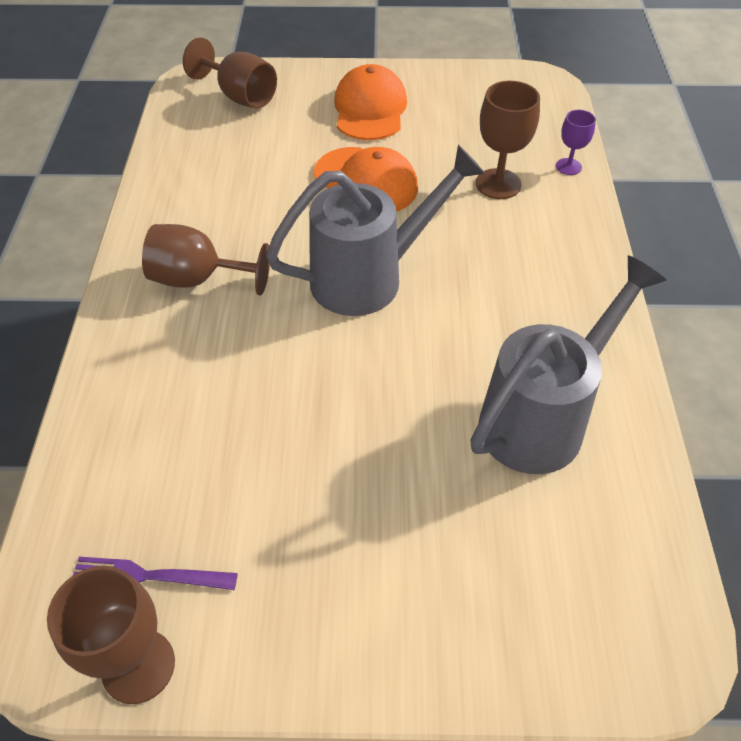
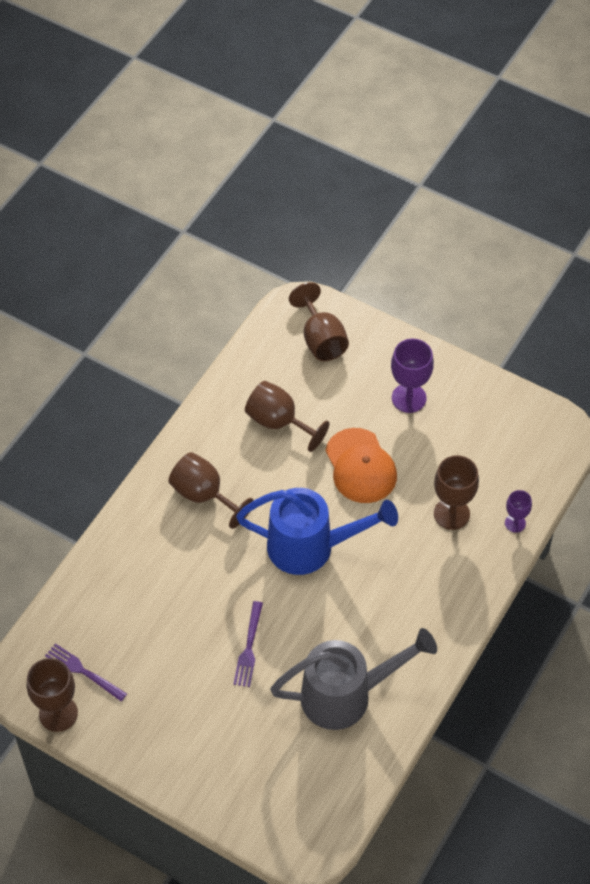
camera: 30 degrees right, 5 degrees up
(243, 178) = (279, 422): none -> brown goblet
(368, 277) = (310, 547): grey watering can -> blue watering can
(370, 109) = (409, 398): orange cap -> purple goblet
(374, 422) = (249, 647): none -> purple fork

